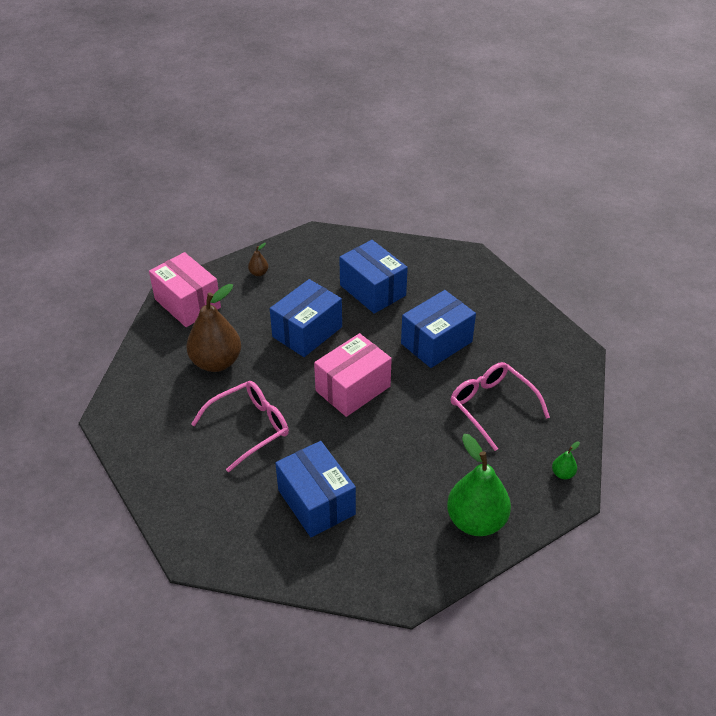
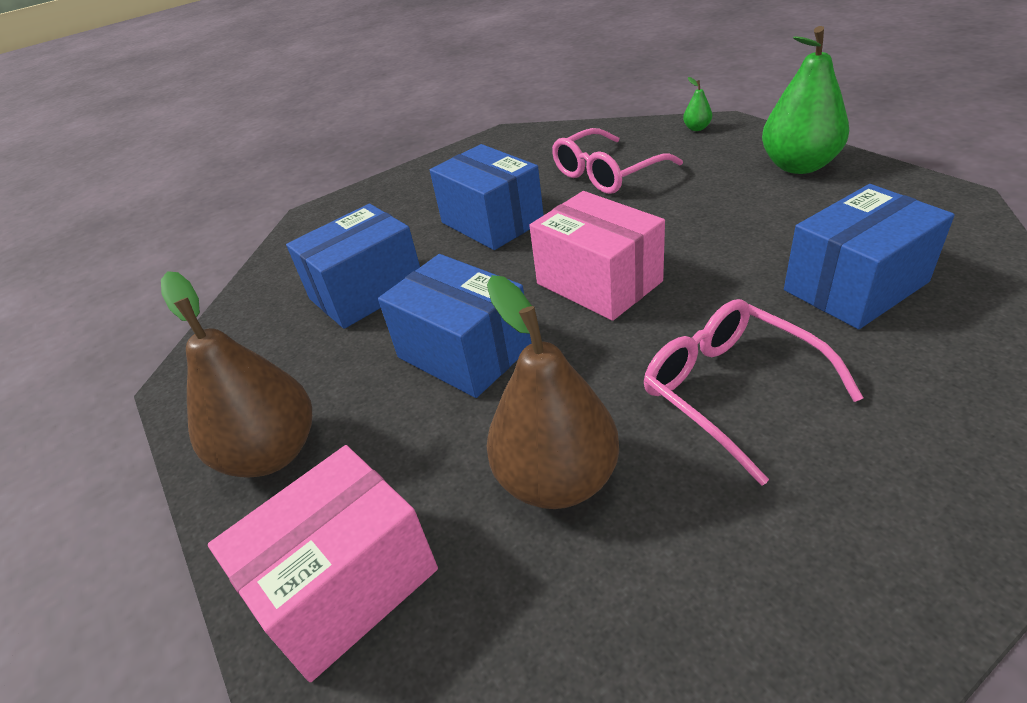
camera: 85 degrees left, 5 degrees down
(258, 273) = (272, 453): brown pear -> brown pear, size x2.42

